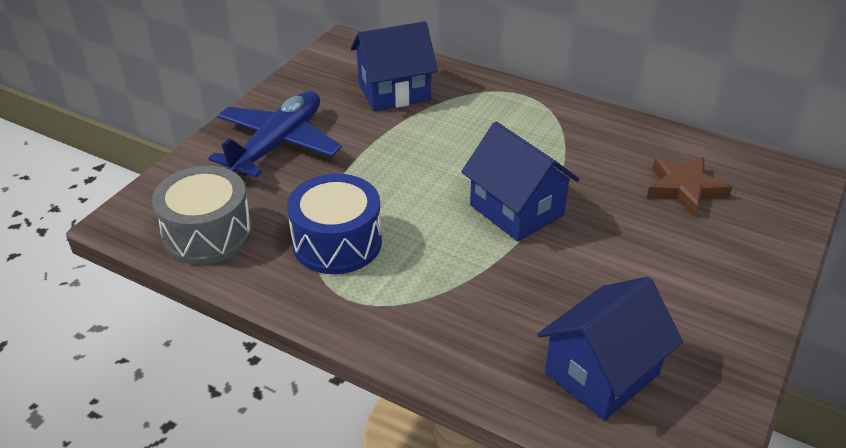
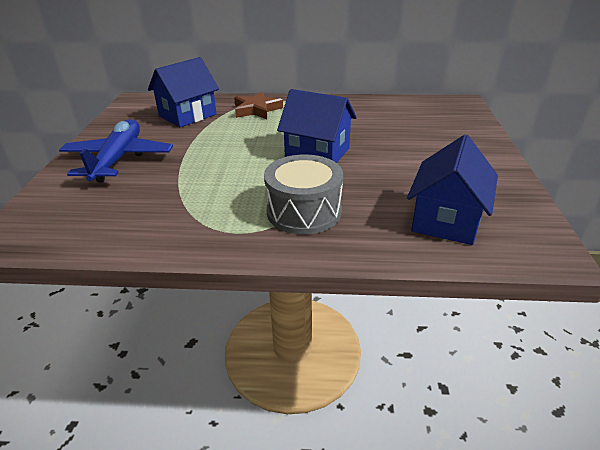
camera: 25 degrees left, 5 degrees down
(208, 234) = (91, 225): grey drum -> grey drum (304, 211)
(337, 242) = (204, 202): blue drum -> none
(684, 189) = (406, 120): brown star -> brown star (256, 109)

